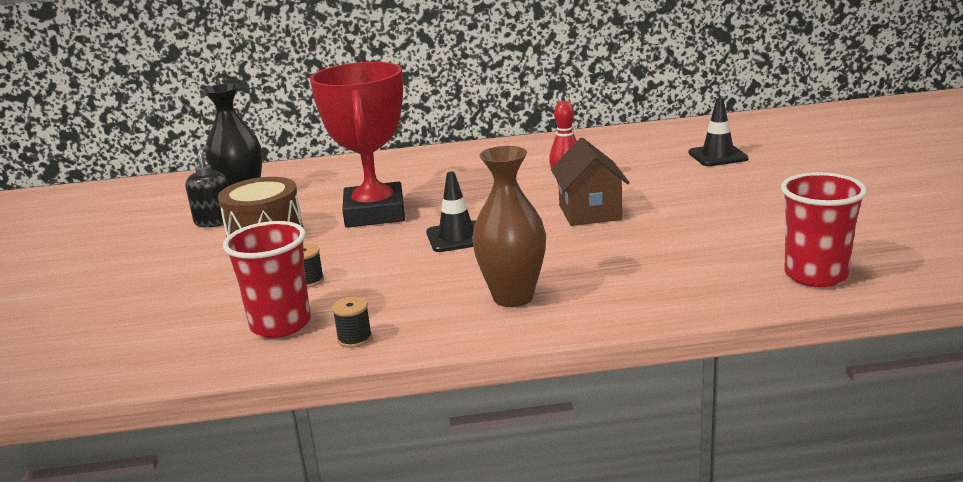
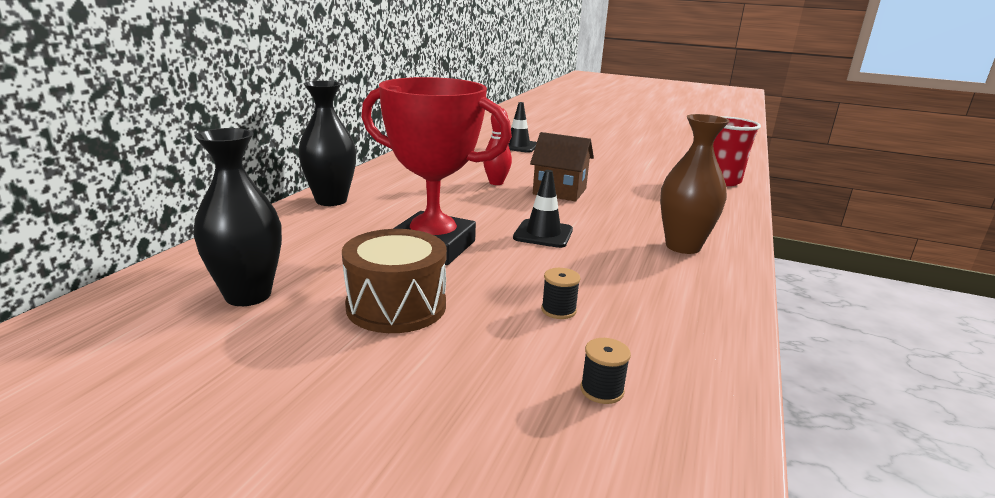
camera: 65 degrees left, 0 degrees up
(214, 221) = (289, 327): black soap dispenser -> none
(280, 324) = (652, 346): red cup -> none
(354, 339) = (713, 318): black spool -> black spool (602, 390)
(421, 158) = (331, 200): none -> black vase

